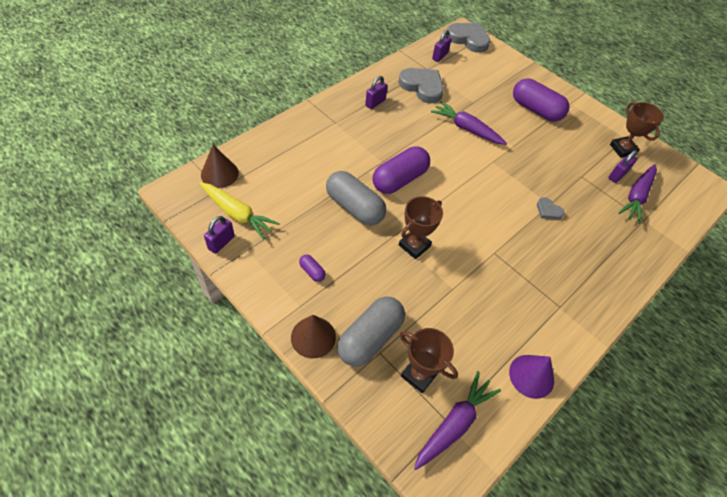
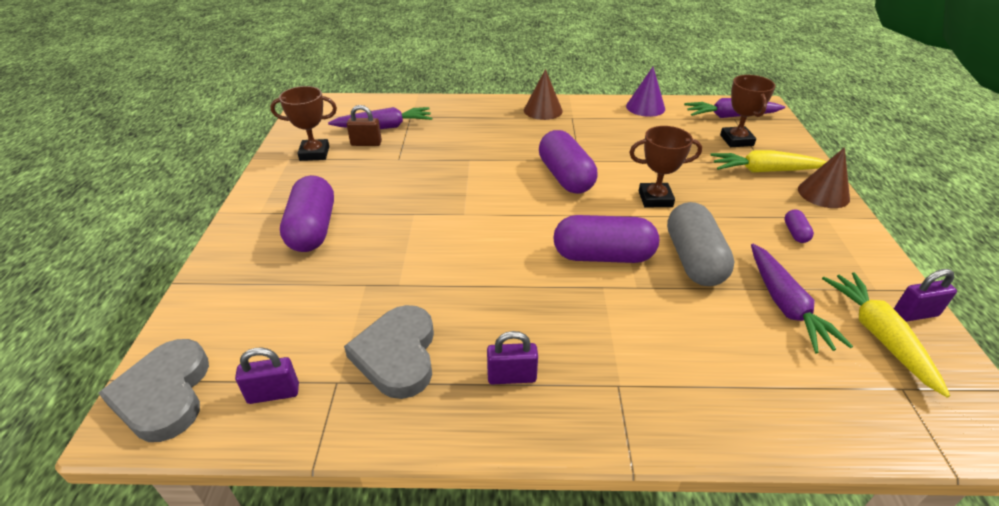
camera: 130 degrees left, 15 degrees down
(219, 174) = (897, 415): brown cone -> brown cone (543, 110)
(370, 338) = (764, 171): grey capsule -> yellow carrot
(466, 129) = (435, 259): purple carrot -> purple carrot (785, 305)
(482, 228) = (565, 177): none -> purple capsule
(548, 210) = (480, 157): grey heart -> none
(617, 175) = (366, 143): purple padlock -> brown padlock
(622, 149) = (314, 153): brown trophy -> brown trophy turned 60 degrees clockwise

